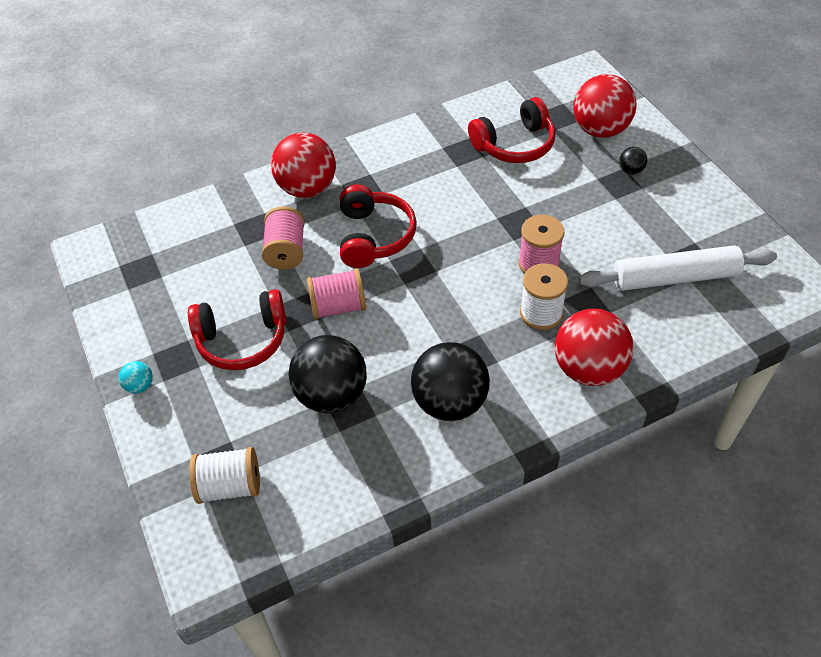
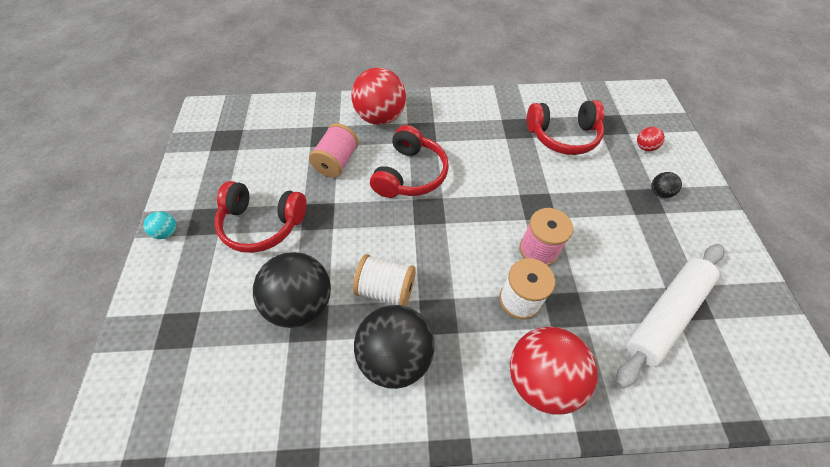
camera: 20 degrees right, 5 degrees up
(230, 486) = (173, 355): white spool -> white spool (386, 289)
(338, 307) = (350, 224): pink spool -> none
(600, 130) = (644, 147): red ball -> red ball, size x0.43
(674, 277) = (665, 315): white rolling pin -> white rolling pin turned 60 degrees counterclockwise

